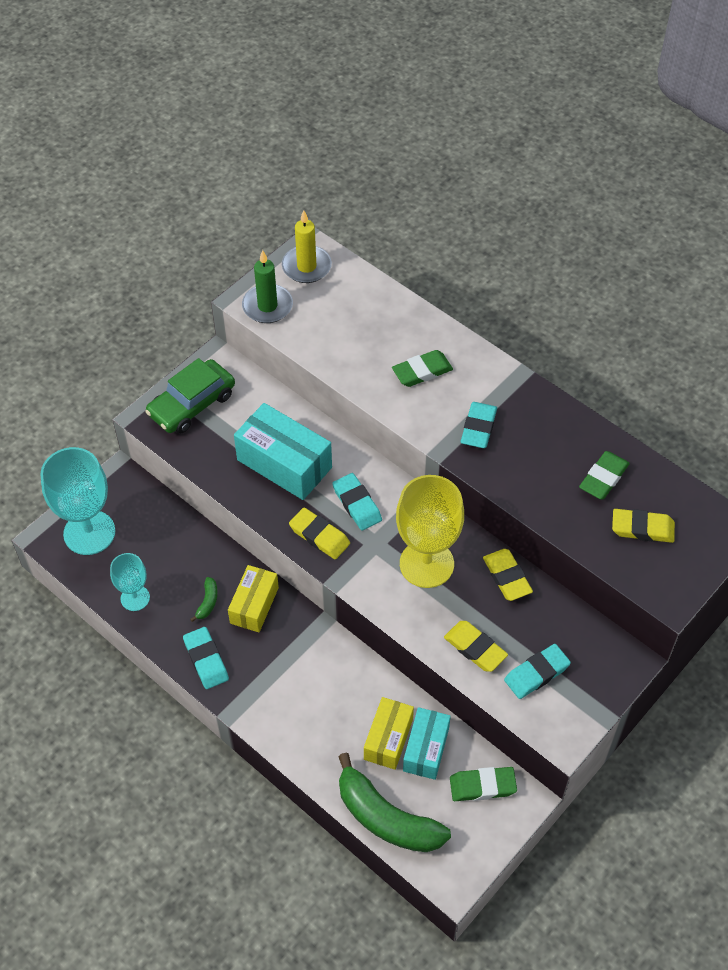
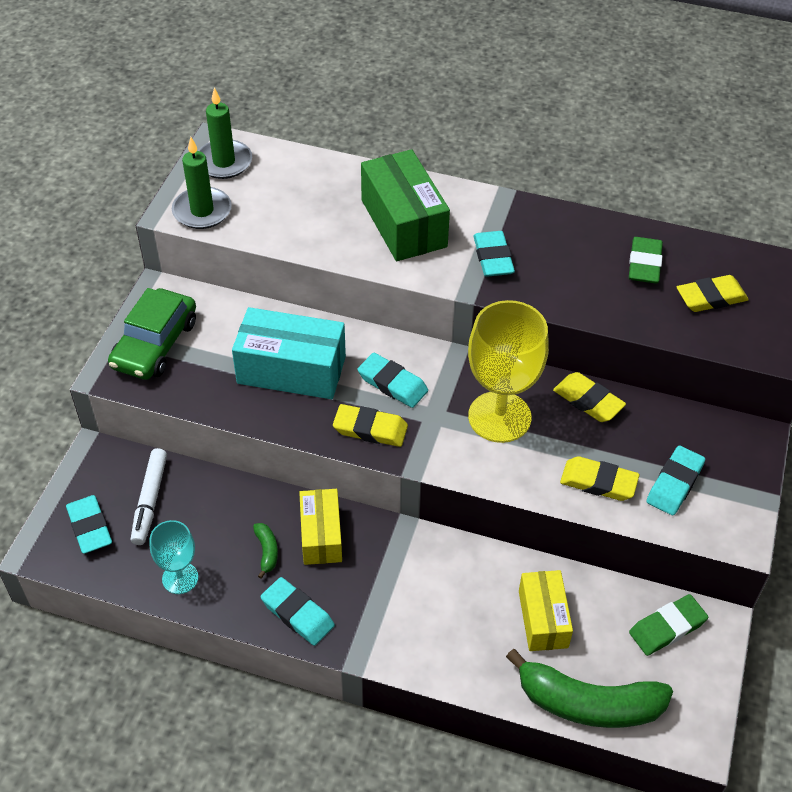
camera: 25 degrees left, 5 degrees down
(89, 532) = (90, 527): turquoise goblet -> turquoise eraser
(142, 528) = (150, 500): none -> white marker
(306, 267) = (224, 162): yellow candle -> green candle
(422, 371) = (403, 223): green eraser -> green box
(426, 749) = (588, 613): turquoise box -> none

